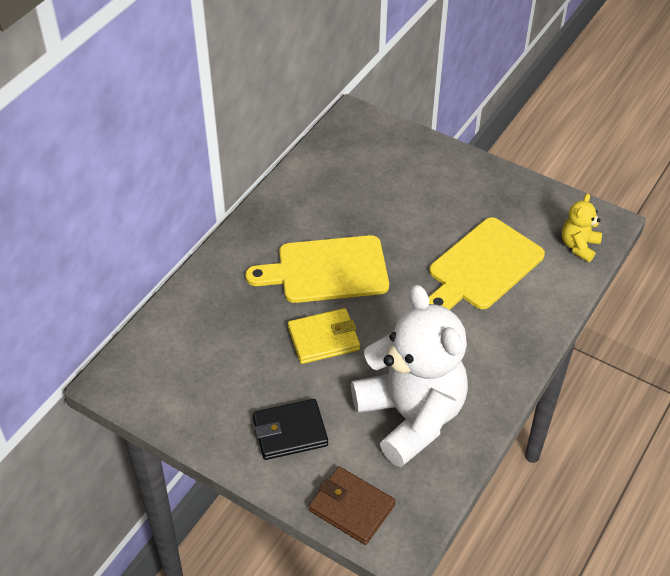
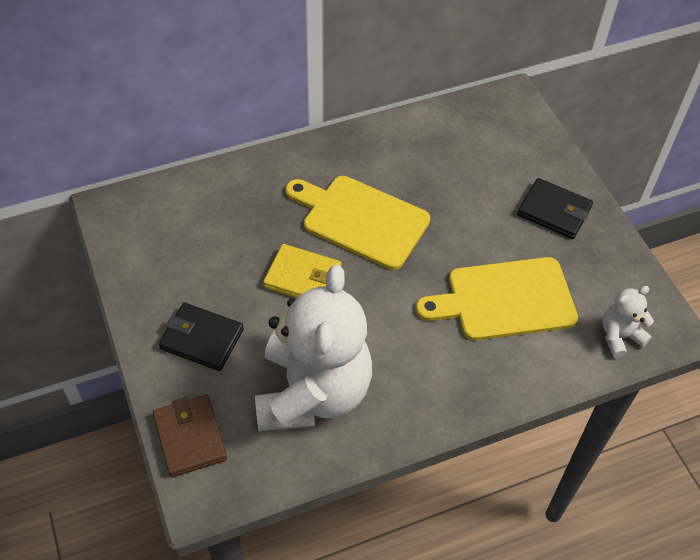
camera: 35 degrees right, 5 degrees up
(459, 184) = (554, 211): none -> black wallet
(579, 246) = (619, 336): yellow teddy bear -> white teddy bear

